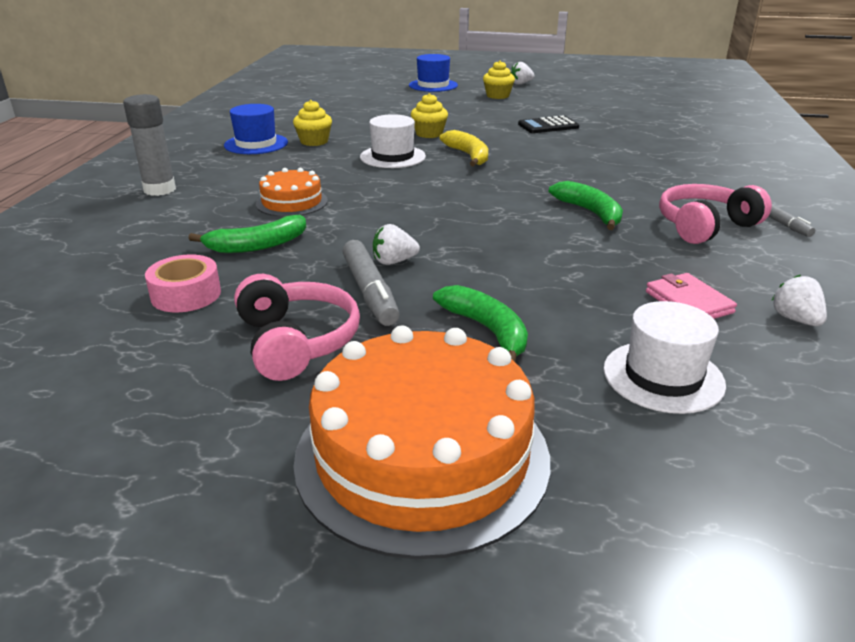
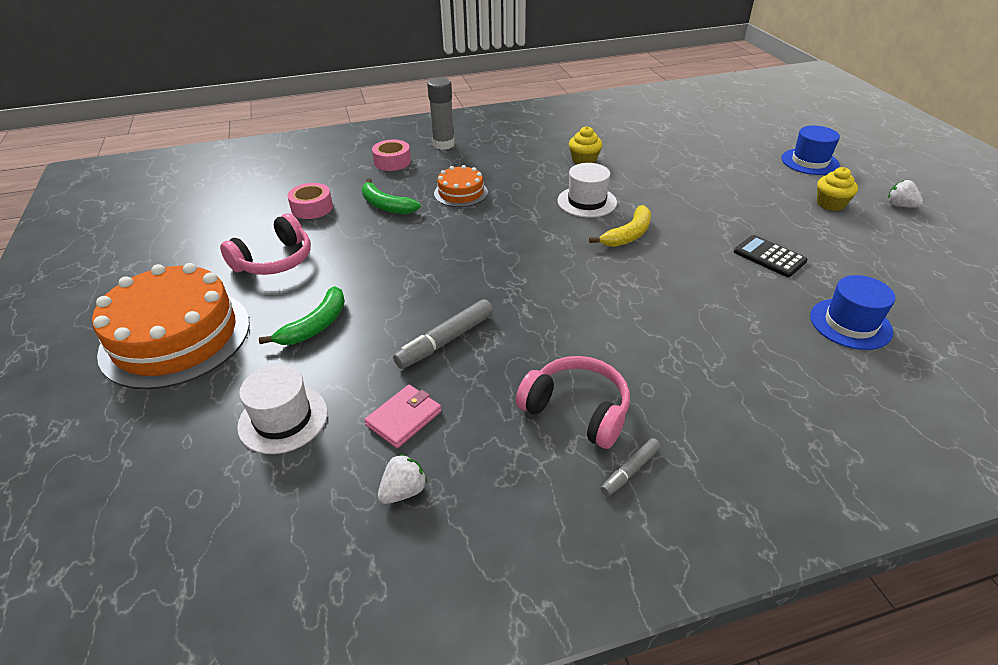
camera: 65 degrees right, 10 degrees up
(149, 224) = (392, 162): none -> pink tape
(256, 144) = (554, 142): blue hat -> blue hat (850, 324)
(370, 292) = (346, 265): grey marker -> grey marker (445, 341)
(394, 262) = (393, 261): white strawberry -> none
(429, 134) = (662, 201): yellow cupcake -> none
(590, 213) = (552, 331): green banana -> none

